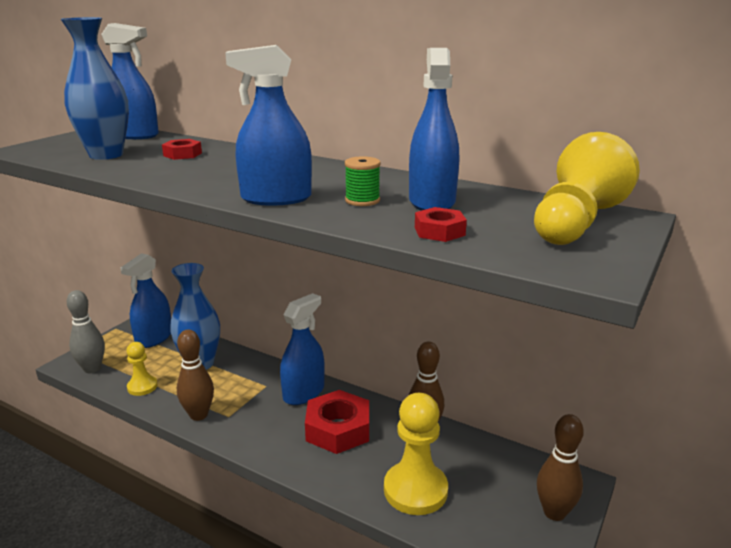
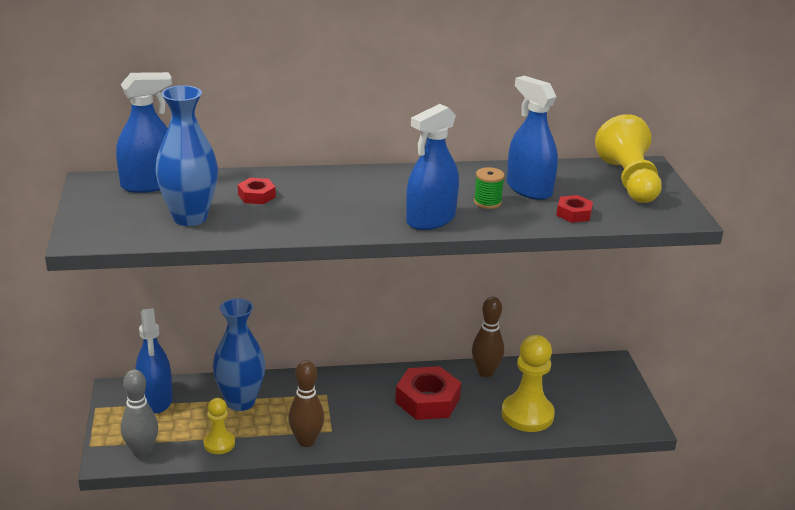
camera: 40 degrees left, 5 degrees up
(303, 393) = (365, 386): blue spray bottle -> none
(554, 512) = (617, 388): brown bowling pin -> none

